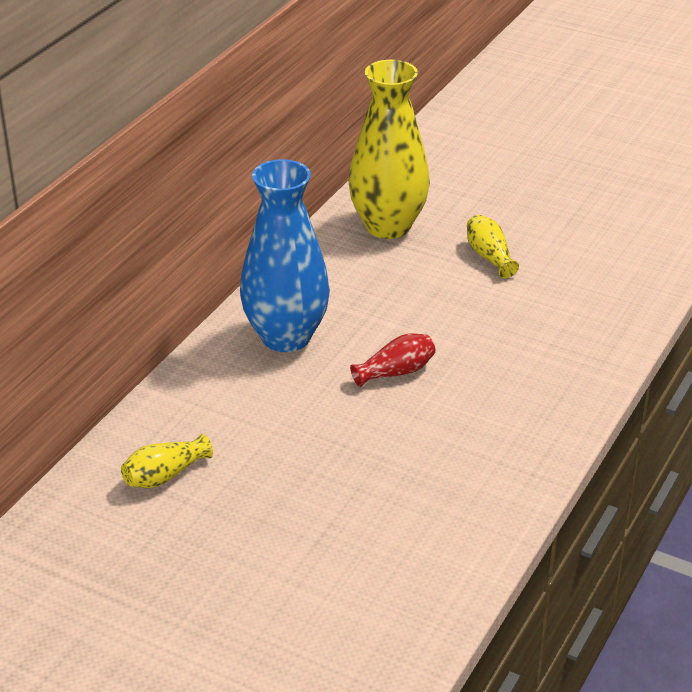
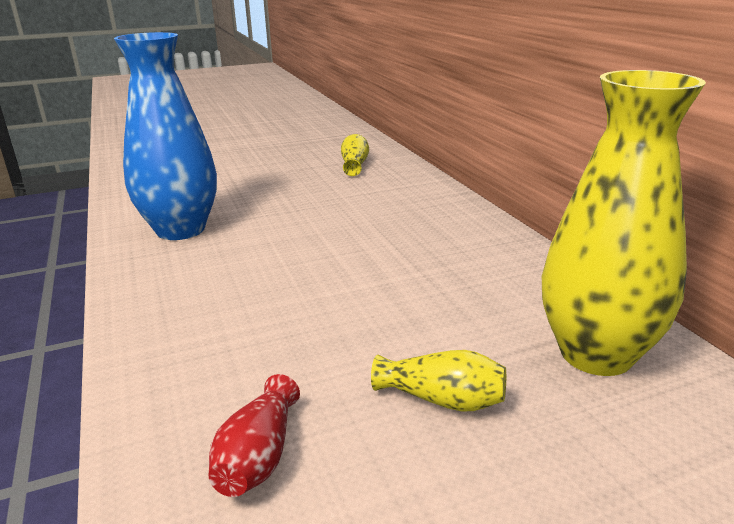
camera: 130 degrees right, 10 degrees down
(286, 337) = (441, 231): blue vase -> blue vase (180, 230)
(396, 372) = (328, 254): red vase -> red vase (258, 456)

